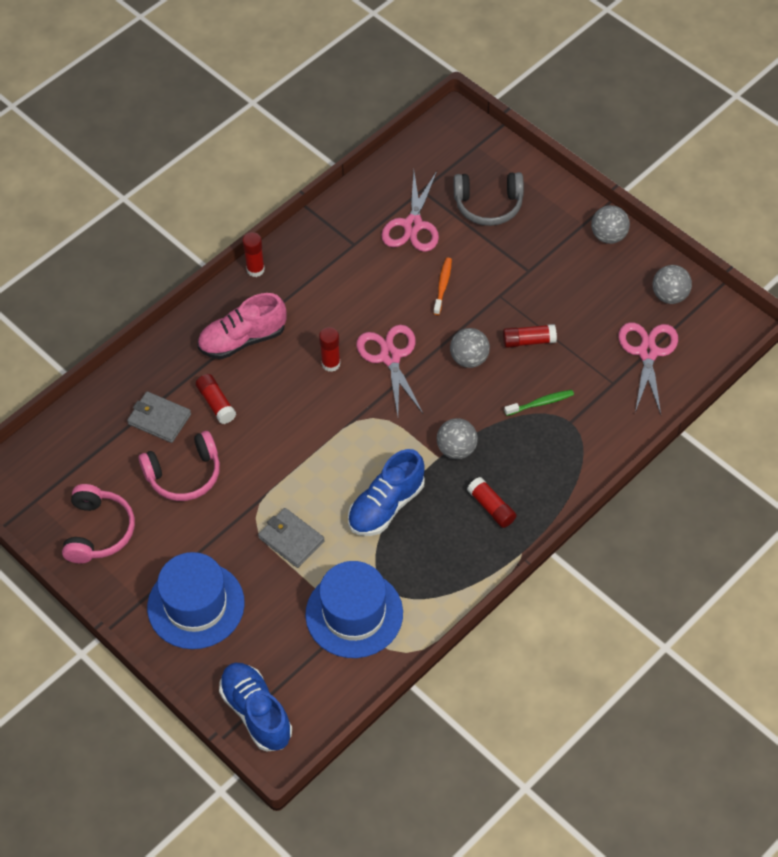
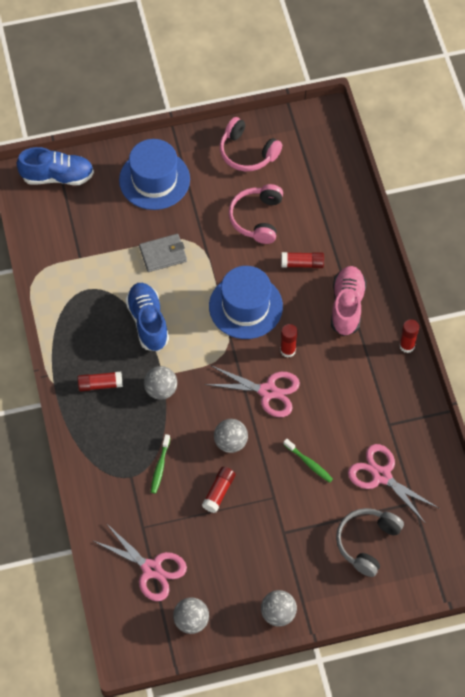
camera: 120 degrees right, 5 degrees up
(159, 419) = (312, 225): grey wallet -> none
(354, 614) = (83, 261): blue hat -> blue hat (245, 306)
(443, 286) = (309, 463): orange toothbrush -> green toothbrush

